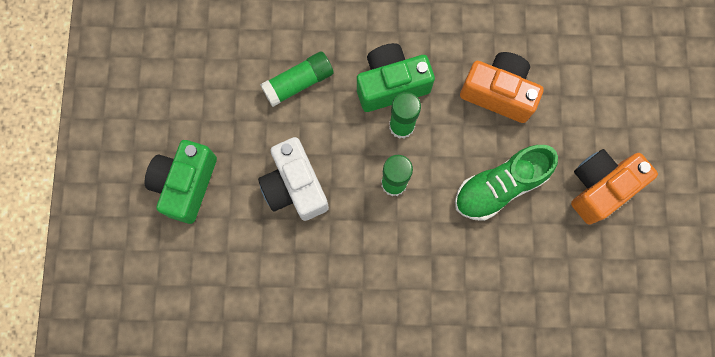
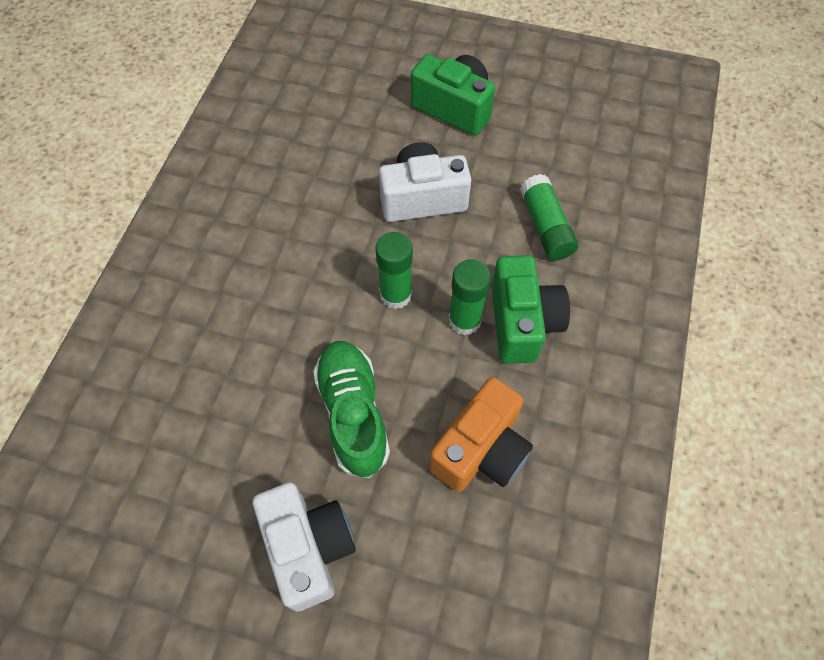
camera: 105 degrees right, 15 degrees down
(600, 187) = (309, 548): orange camera -> white camera

